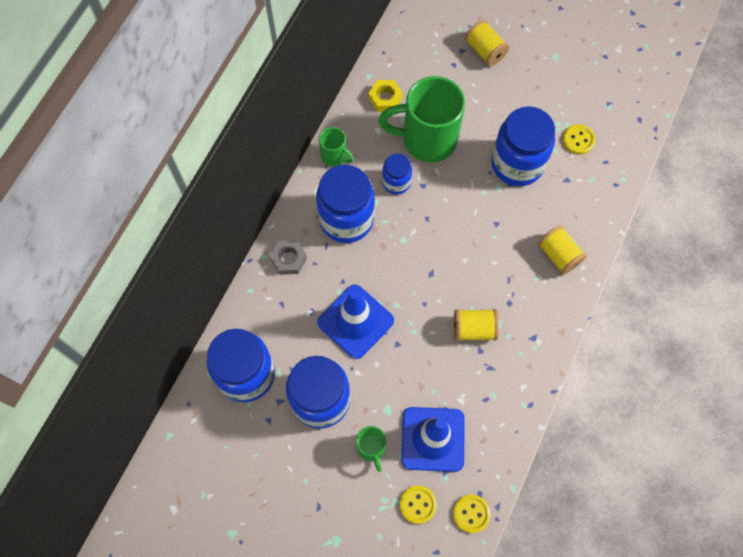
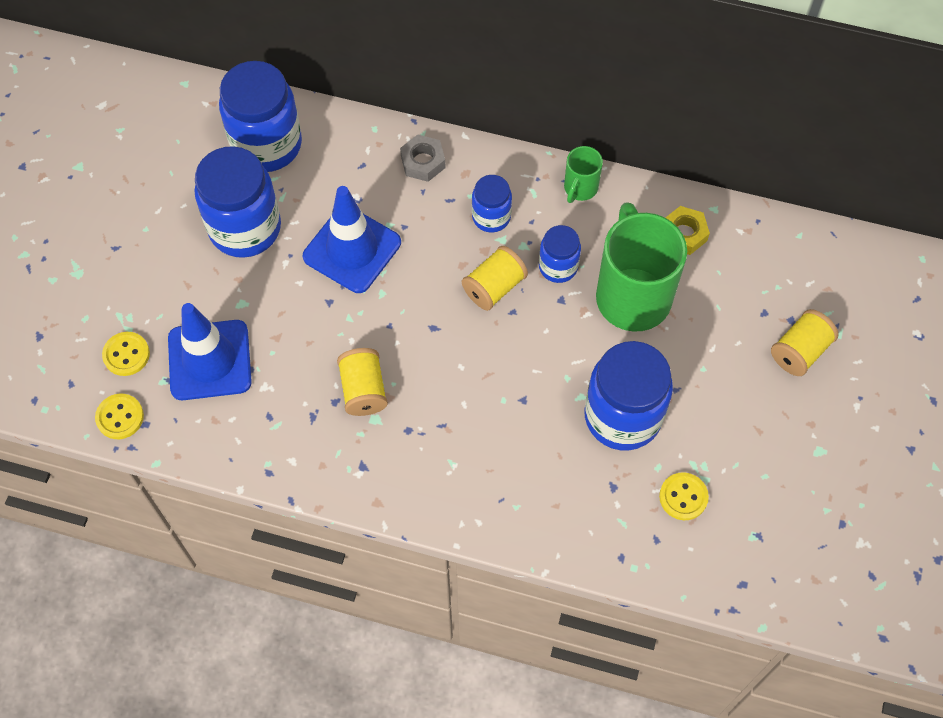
camera: 80 degrees right, 5 degrees down
(346, 219) = (491, 217): blue jar -> blue jar, size x0.53
(371, 448) = (191, 293): green mug -> none
(558, 255) = (491, 487): yellow spool -> yellow spool (494, 287)

